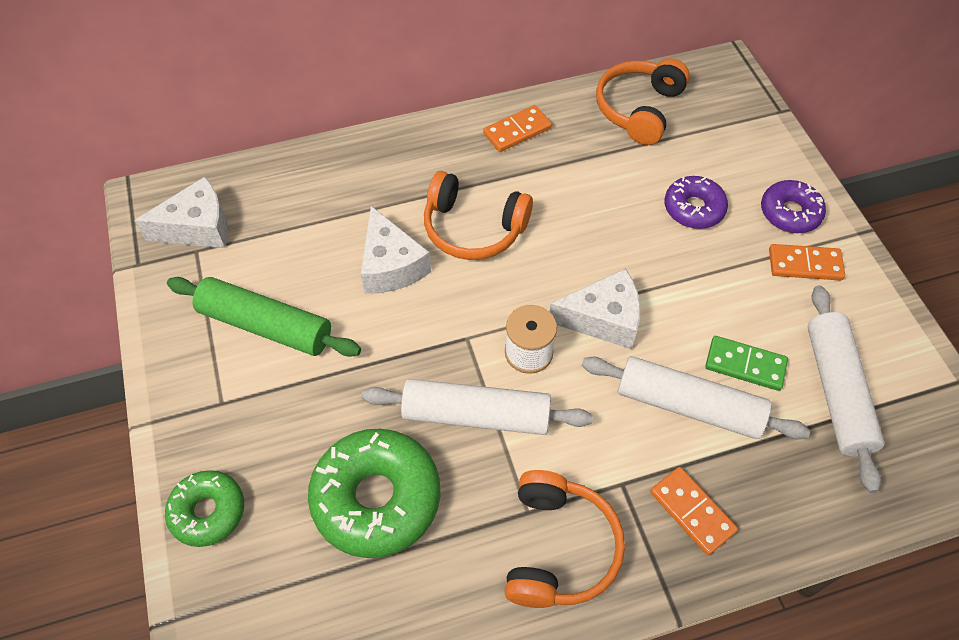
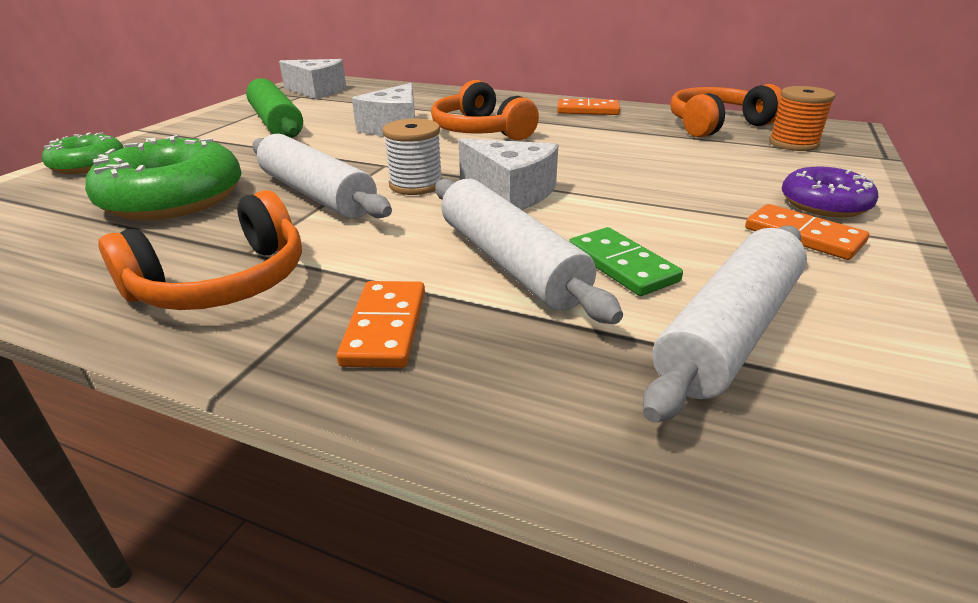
camera: 40 degrees right, 25 degrees down
(693, 208) = (702, 173): purple donut -> none
(713, 118) = (793, 143): none -> orange spool

